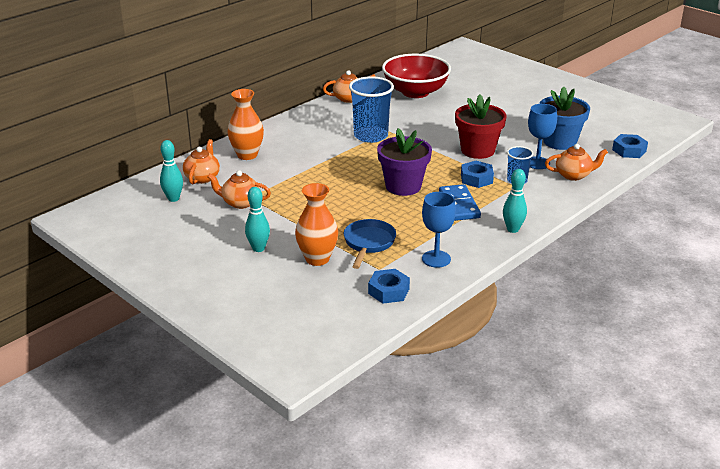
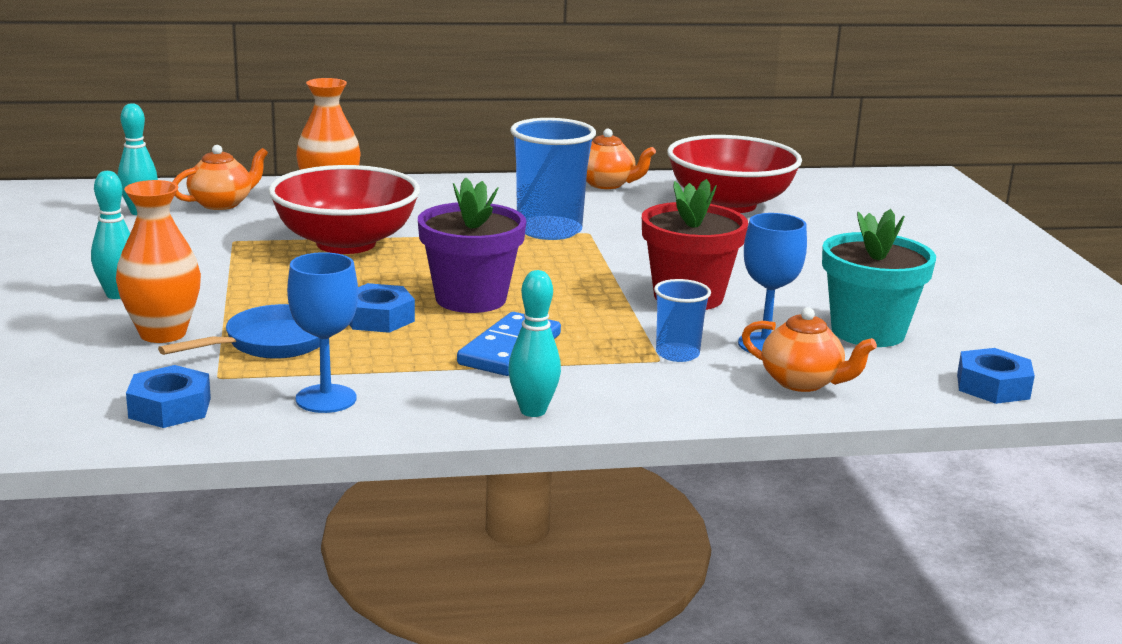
camera: 35 degrees right, 10 degrees down
(240, 203) = (207, 242): orange teapot -> none
(301, 178) = (346, 243): none -> red bowl
(476, 179) = (610, 329): blue nut -> blue nut (378, 318)
(559, 142) = (868, 332): blue flower pot -> turquoise flower pot

